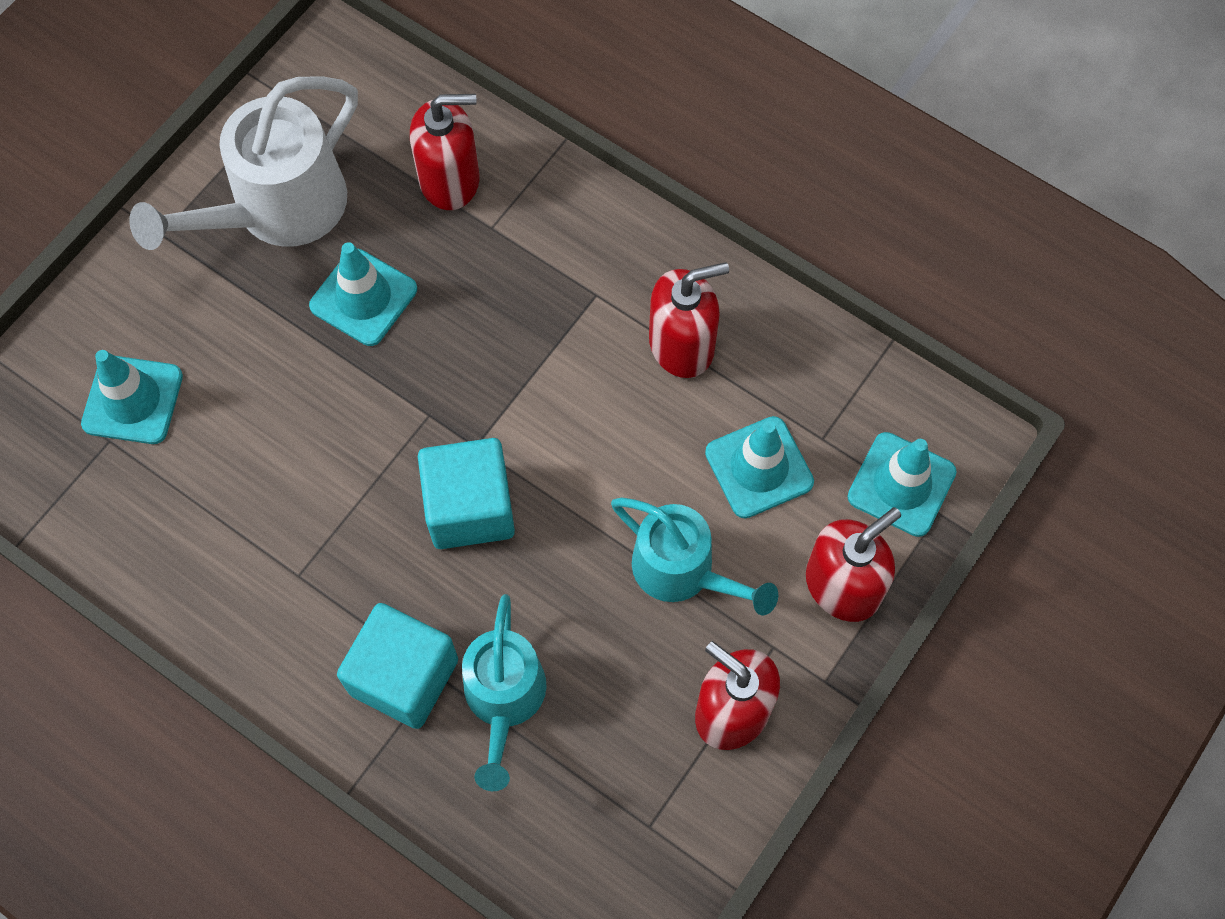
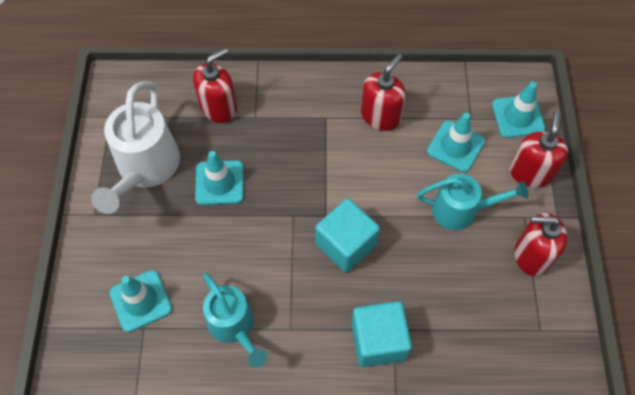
camera: 35 degrees left, 5 degrees down
(504, 701) = (432, 320): turquoise watering can -> turquoise watering can (234, 327)

